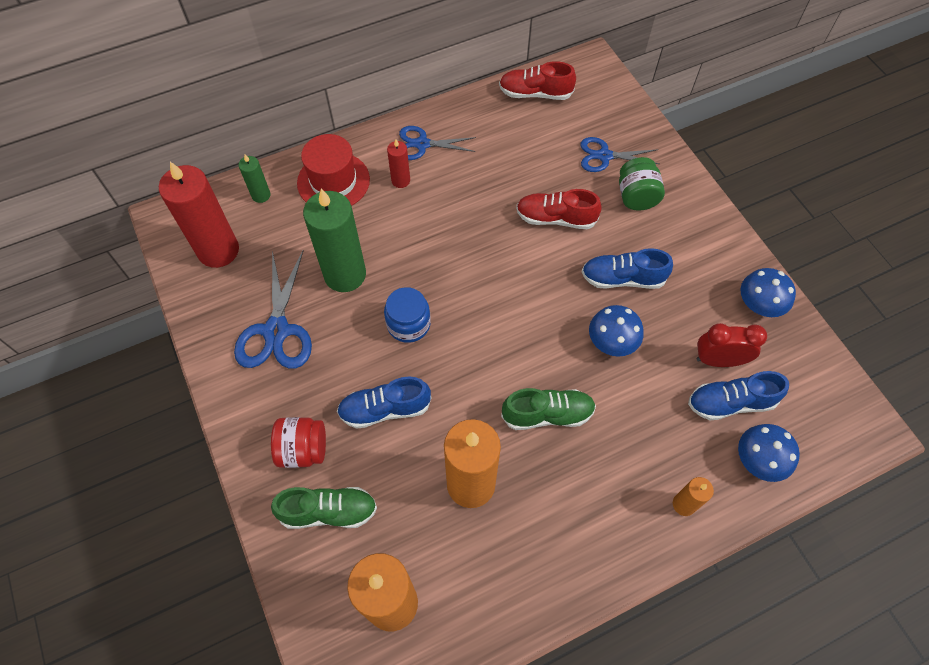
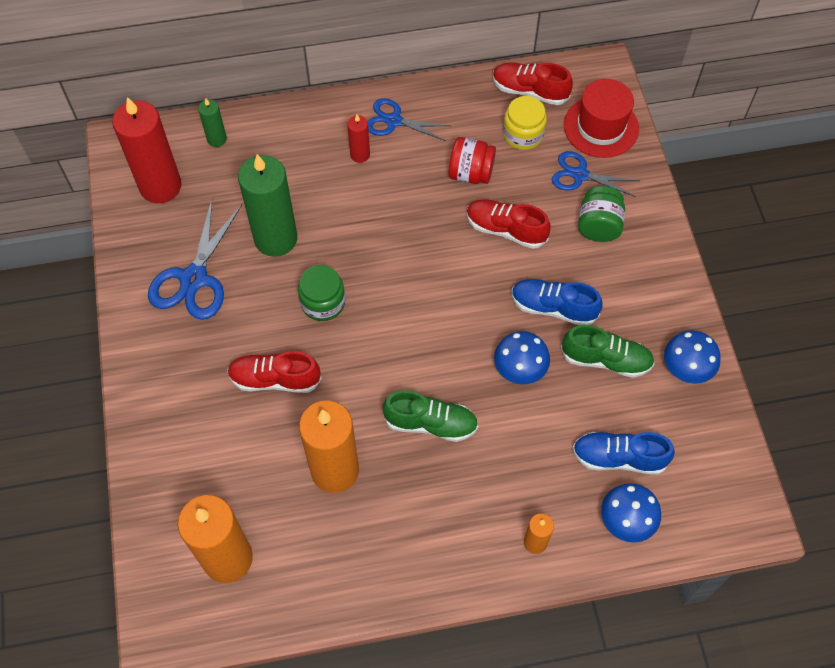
camera: 15 degrees right, 0 degrees up
(303, 449) = (187, 398): red jar -> red jar (470, 173)
(328, 511) = (194, 461): green shoe -> green shoe (606, 360)
(333, 181) = (292, 140): red hat -> red hat (601, 127)
(385, 409) = (275, 379): blue shoe -> red shoe
(408, 324) = (323, 302): blue jar -> green jar
(542, 132) = (523, 134): none -> yellow jar
(718, 360) = (622, 413): red clock -> none

